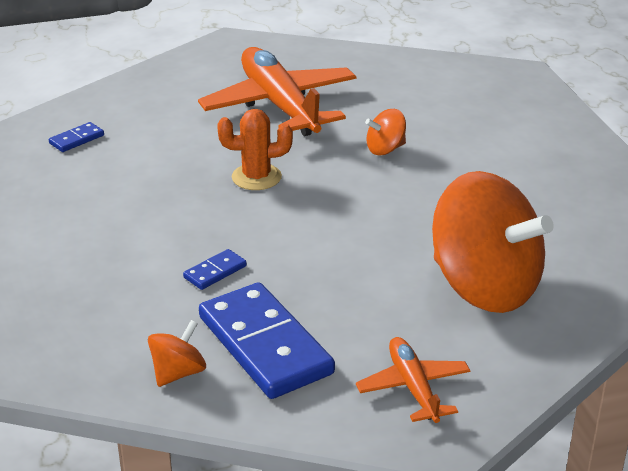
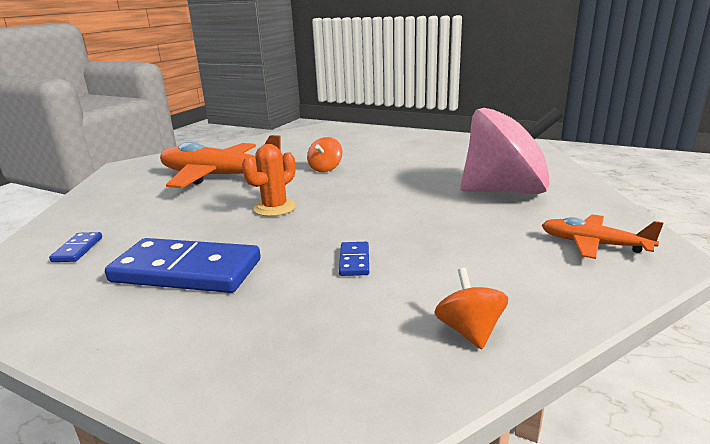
camera: 45 degrees left, 10 degrees down
(264, 345) = (478, 277): blue domino -> blue domino (186, 271)
(484, 287) = (505, 191): orange spinning top -> pink spinning top

